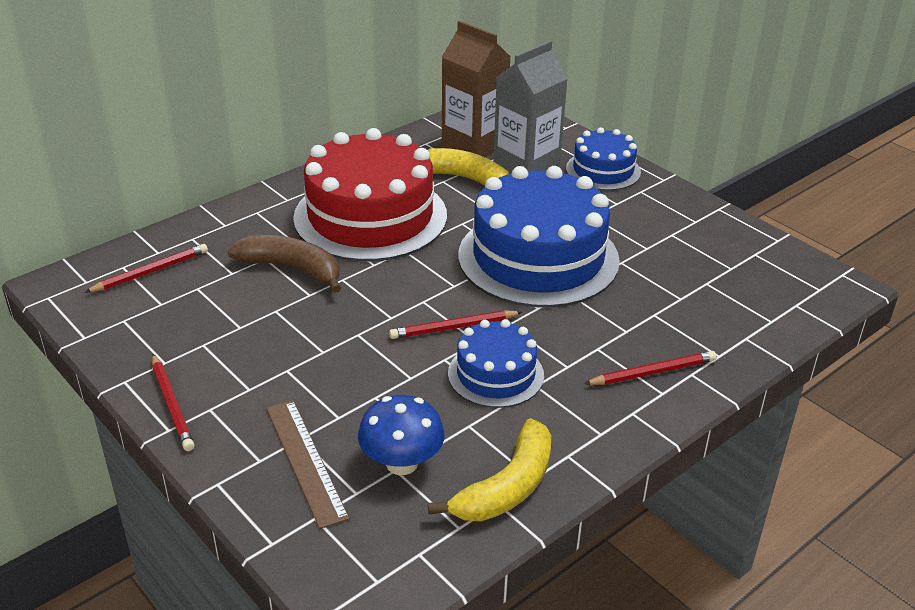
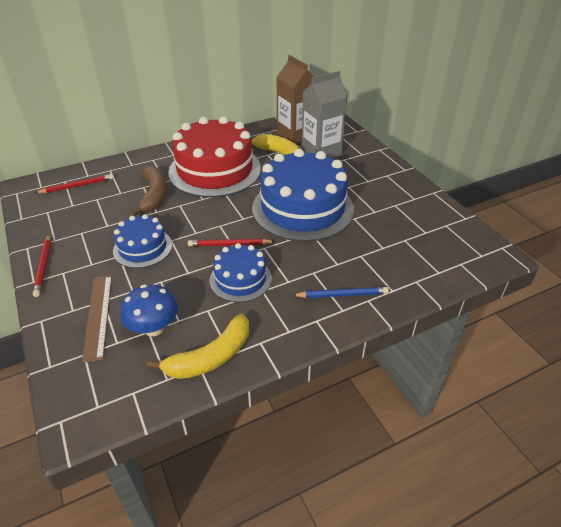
camera: 15 degrees right, 5 degrees up
(292, 268) = (154, 195): brown banana -> brown banana turned 45 degrees clockwise
(603, 170) = (368, 159): blue cake -> blue cake (143, 248)
(652, 372) = (342, 295): red pencil -> blue pencil

